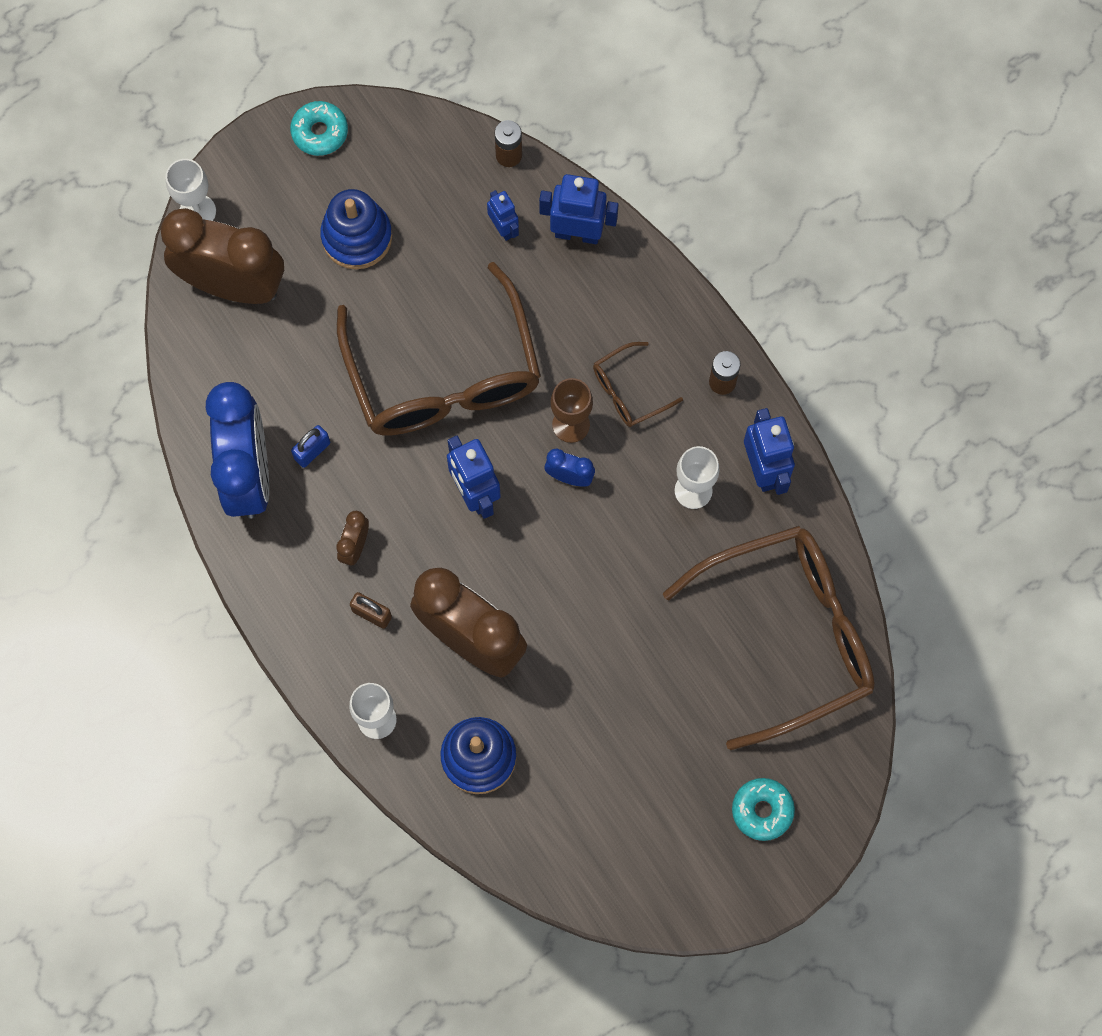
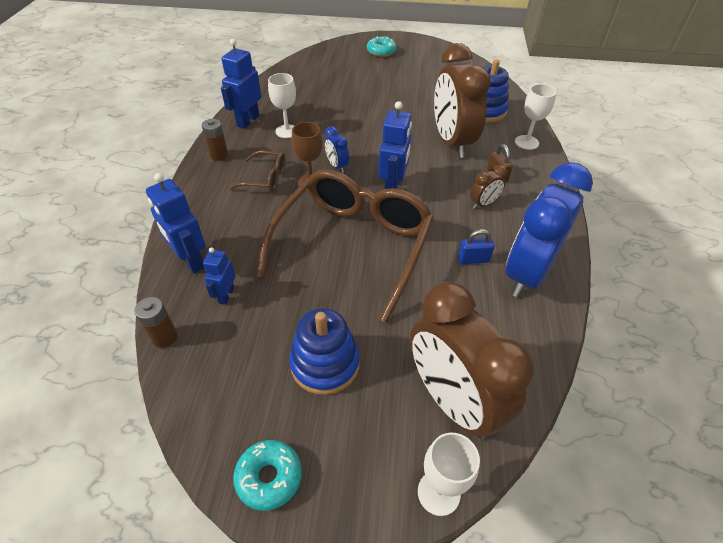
camera: 140 degrees left, 25 degrees down
(788, 635) = (310, 79): brown glasses -> none

